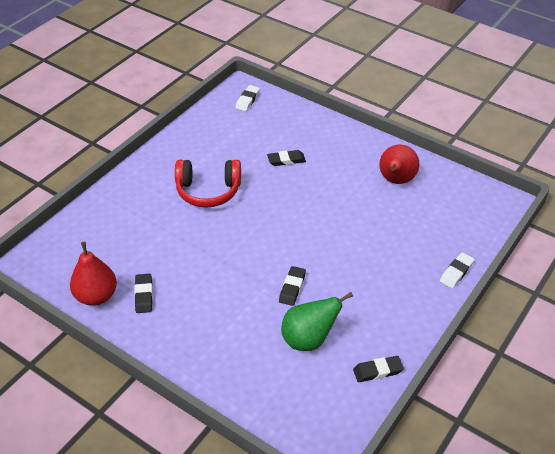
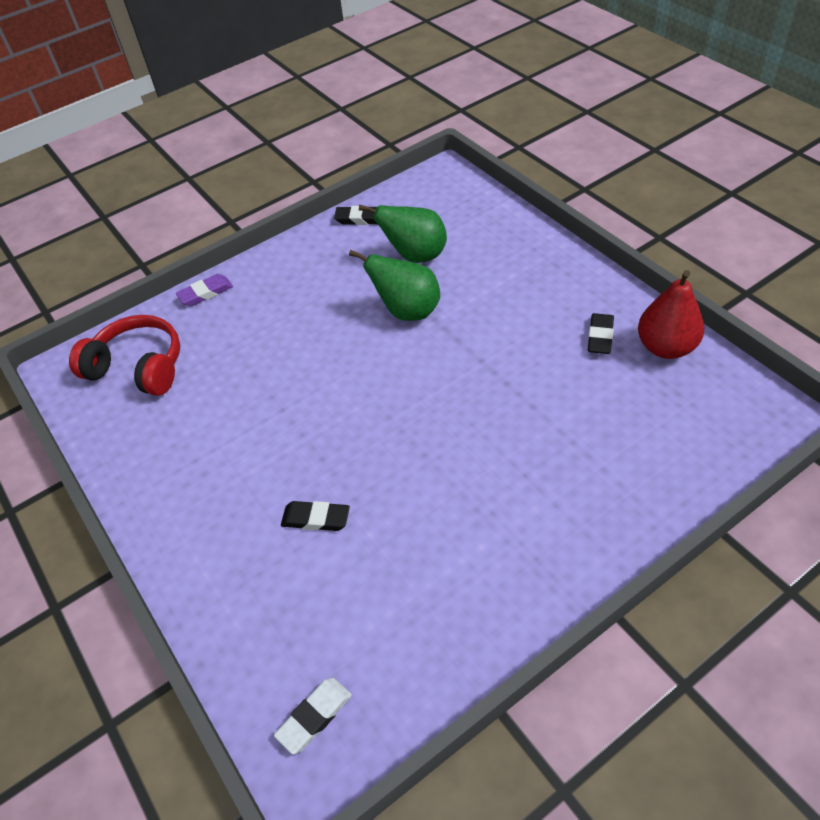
camera: 155 degrees left, 5 degrees up
(208, 191) = (471, 484): red headphones -> red headphones (138, 367)
(292, 288) = (407, 311): black eraser -> green pear
(396, 181) = (174, 435): red pear -> none
(456, 272) = (205, 293): white eraser -> purple eraser

